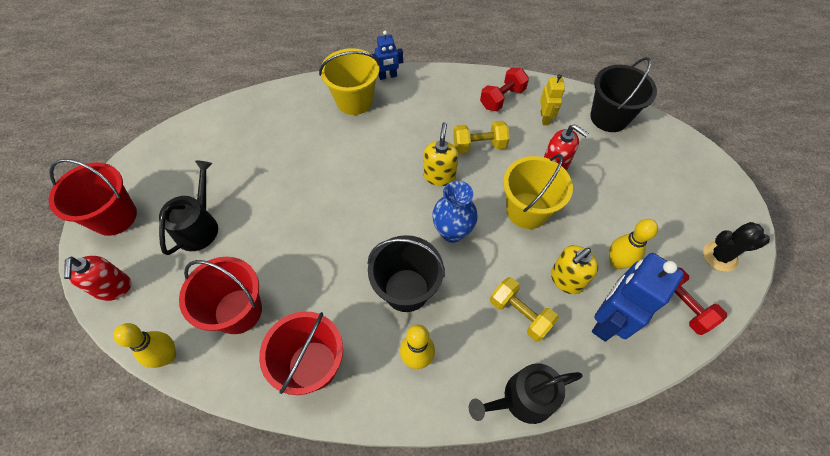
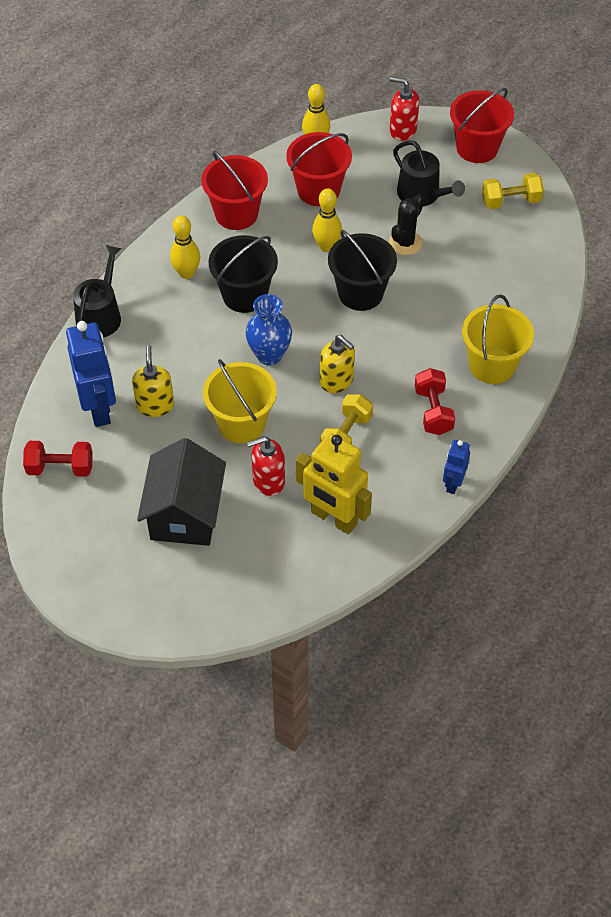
camera: 125 degrees right, 5 degrees down
(388, 76) = (508, 413): blue robot -> blue robot (453, 483)
(502, 98) = (393, 498): red dumbbell -> red dumbbell (433, 411)
(520, 314) = (158, 354): yellow dumbbell -> yellow dumbbell (510, 201)
(545, 118) = (333, 518): yellow robot -> yellow robot, size x1.87
(609, 117) = (284, 580): black bucket -> black bucket (360, 293)
(617, 262) = (135, 453): yellow bowling pin -> yellow bowling pin (326, 246)
(625, 196) = (185, 514): none -> black house
(719, 256) = (66, 537): black cactus -> black cactus (405, 243)

